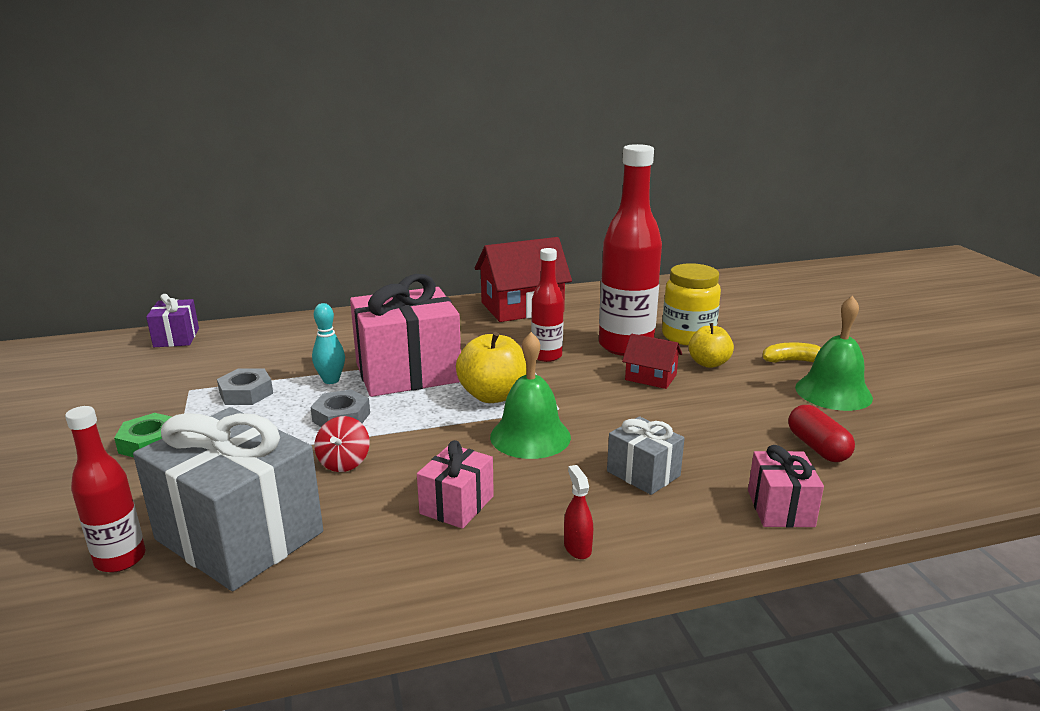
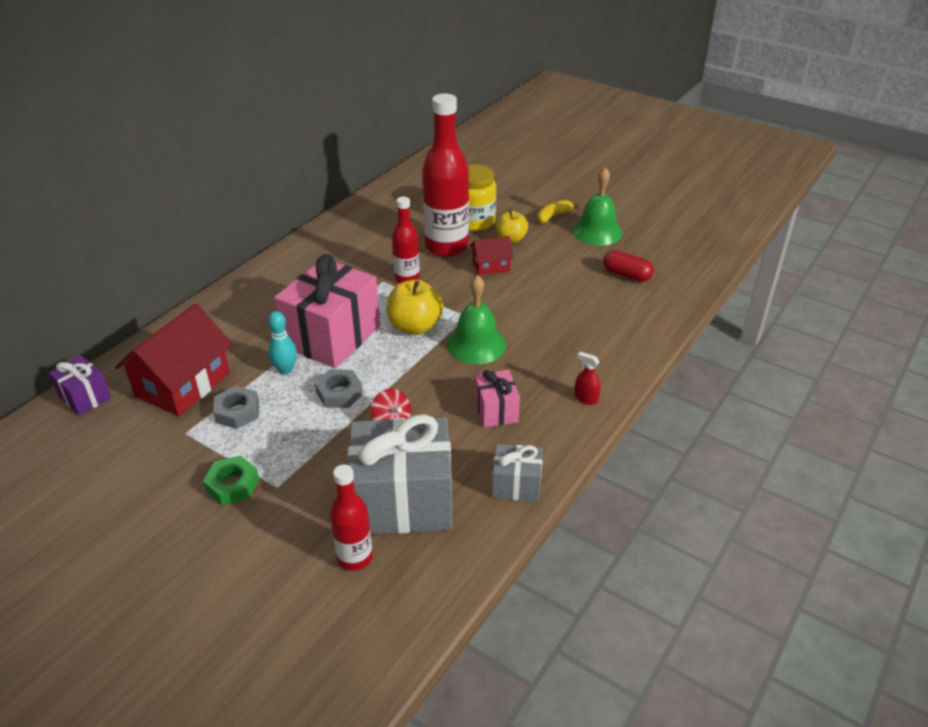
camera: 40 degrees left, 15 degrees up
(522, 307) = (333, 242): red house -> red house (183, 384)
(643, 473) = (565, 337): grey gift -> grey gift (516, 485)
(780, 508) = (648, 323): pink gift -> none

